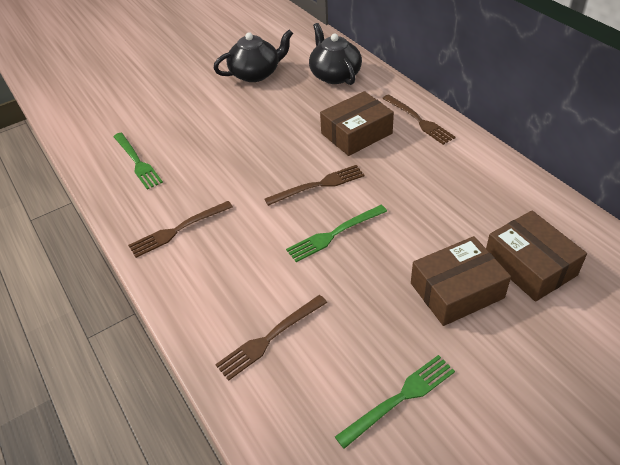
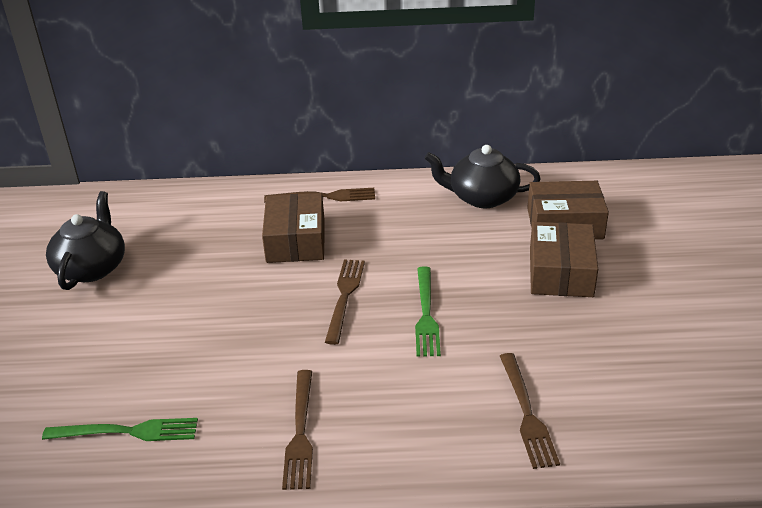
camera: 60 degrees left, 10 degrees down
(335, 75) = (180, 215): black teapot -> black teapot (482, 197)
(400, 398) = (653, 355): green fork -> none

